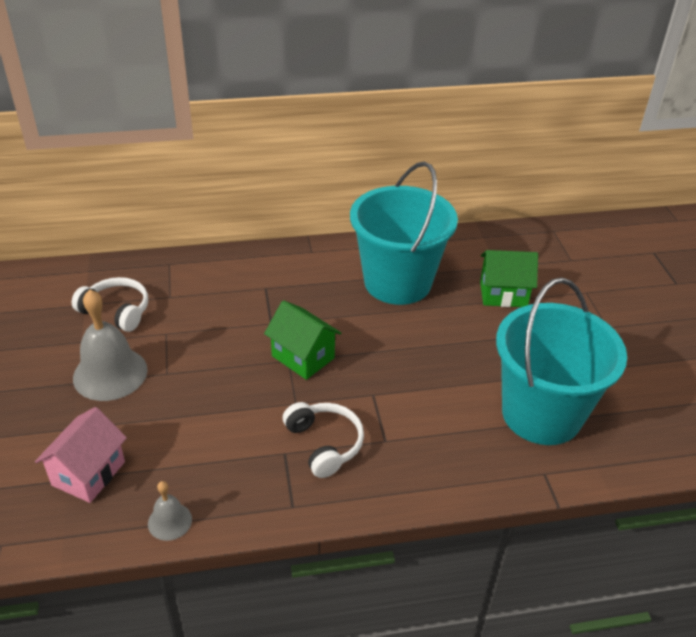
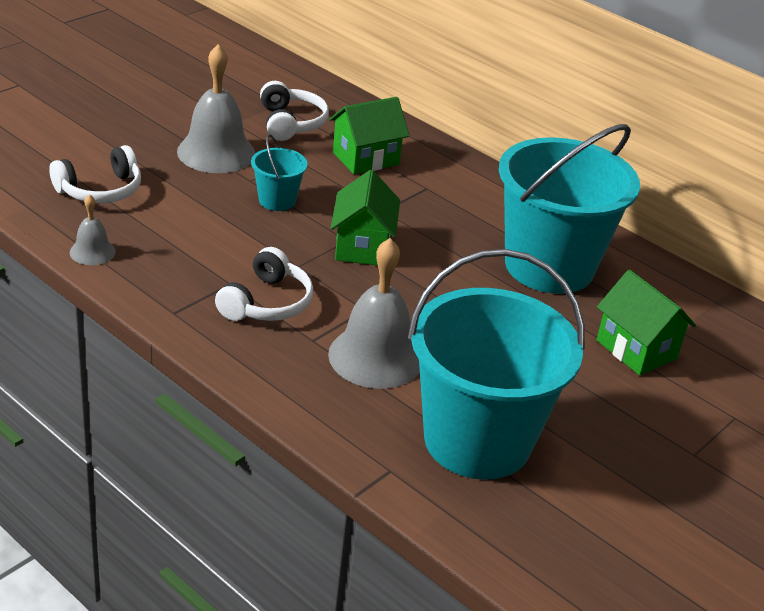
camera: 50 degrees right, 5 degrees down
(88, 473) = (100, 190): pink house -> white headphones
(202, 298) = (365, 158): none -> green house
(207, 372) = (277, 200): none -> turquoise bucket
(427, 417) = (375, 357): none -> grey bell

